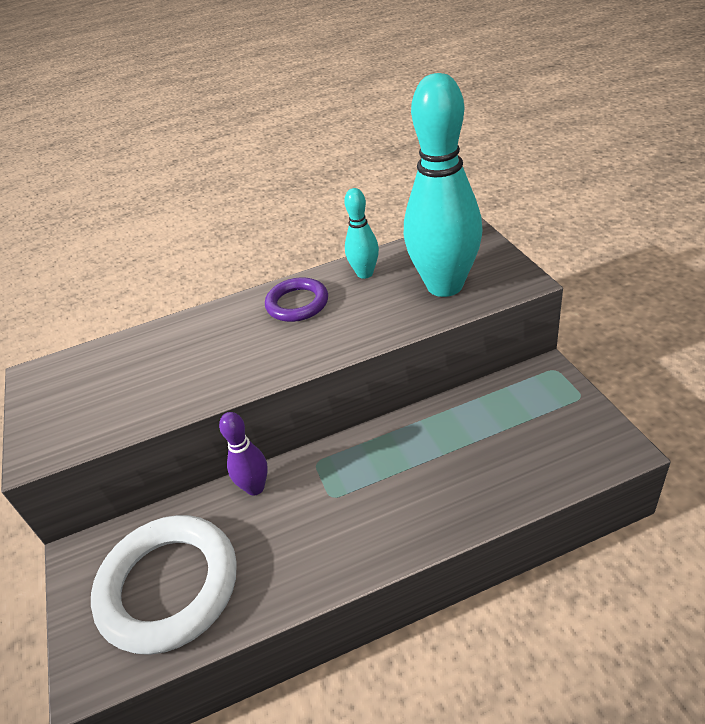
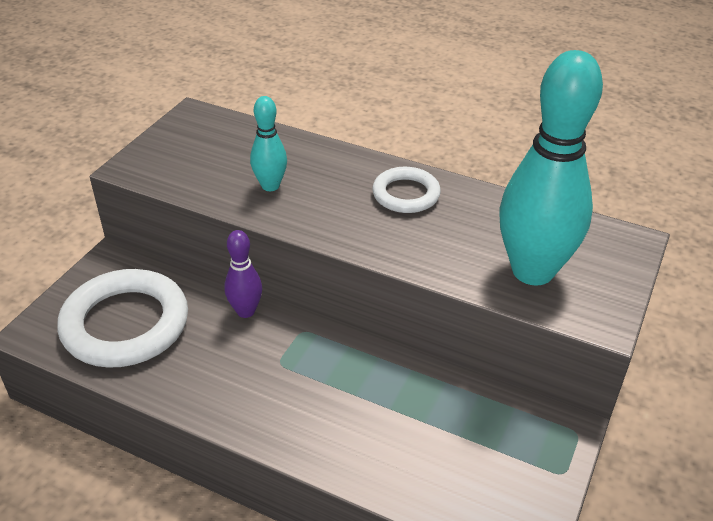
camera: 40 degrees right, 0 degrees up
(297, 304) = (406, 194): purple ring -> white ring
(365, 273) = (489, 210): turquoise bowling pin -> turquoise bowling pin (270, 186)

